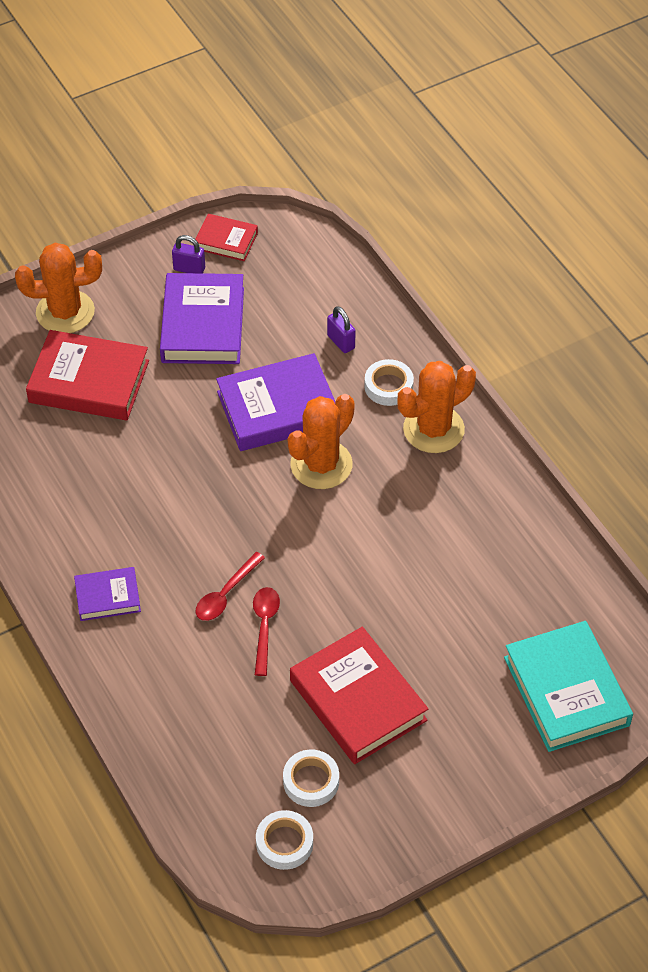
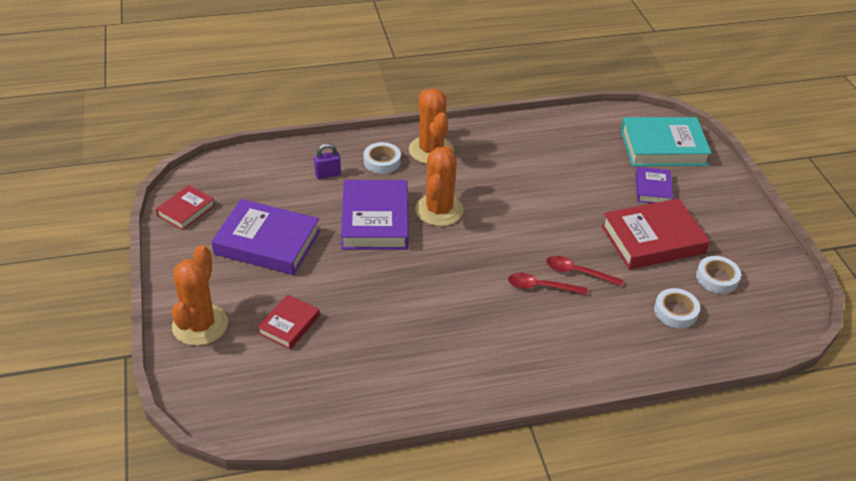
camera: 75 degrees left, 10 degrees down
(89, 381) = (289, 325): red book -> red book, size x0.55
(108, 597) = (523, 358): purple book -> purple book (653, 189)
(189, 269) = (202, 238): purple padlock -> none
(226, 594) = (541, 287): red spoon -> red spoon turned 135 degrees clockwise
(284, 843) = (767, 303): white tape -> white tape (675, 311)
(321, 465) = (439, 210): orange cactus -> orange cactus turned 45 degrees clockwise

